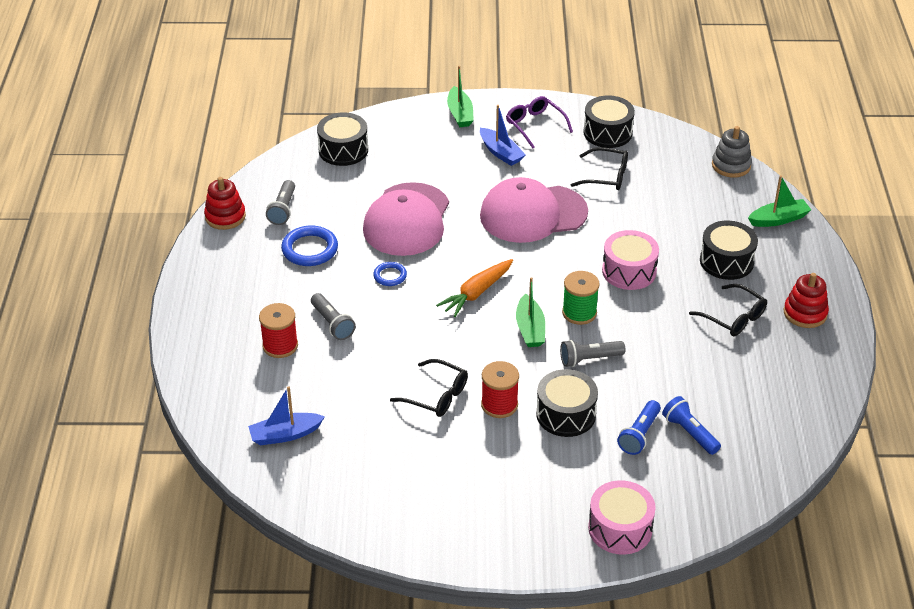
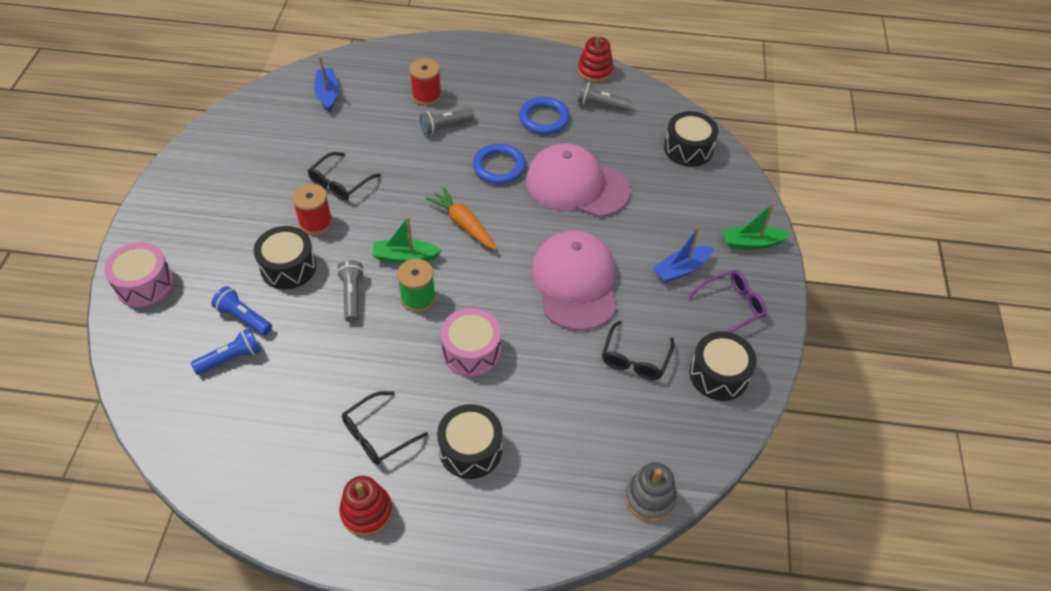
camera: 95 degrees right, 10 degrees up
(390, 276) = (499, 167): blue ring -> blue ring, size x1.72
(778, 219) = (538, 528): green boat -> none

